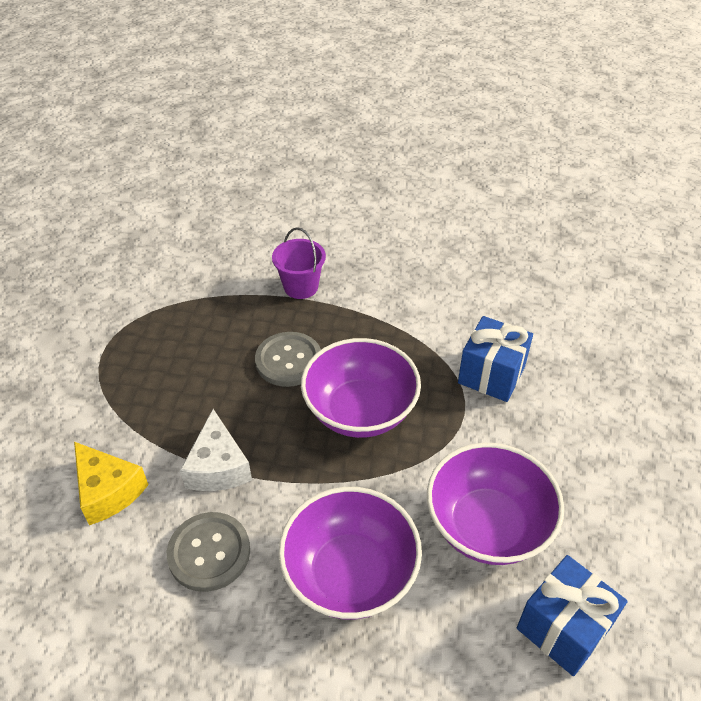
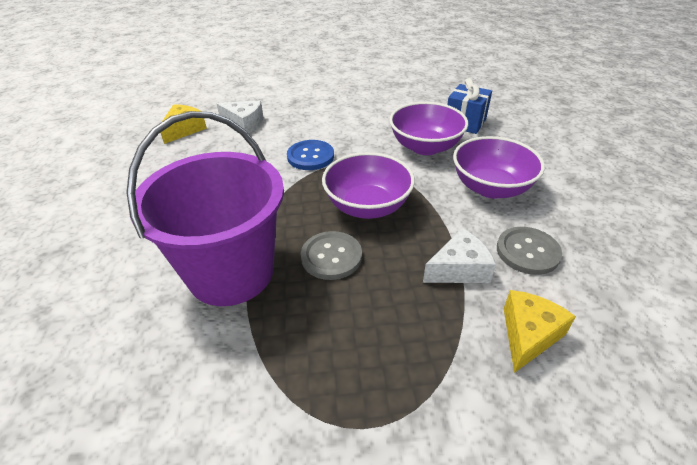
camera: 105 degrees left, 5 degrees down
(301, 287) = (231, 272): purple bucket -> purple bucket, size x2.38
(491, 375) = (310, 156): blue gift -> blue button
(587, 258) = (184, 130): none -> yellow cheese
(597, 316) = (244, 124): none -> white cheese

